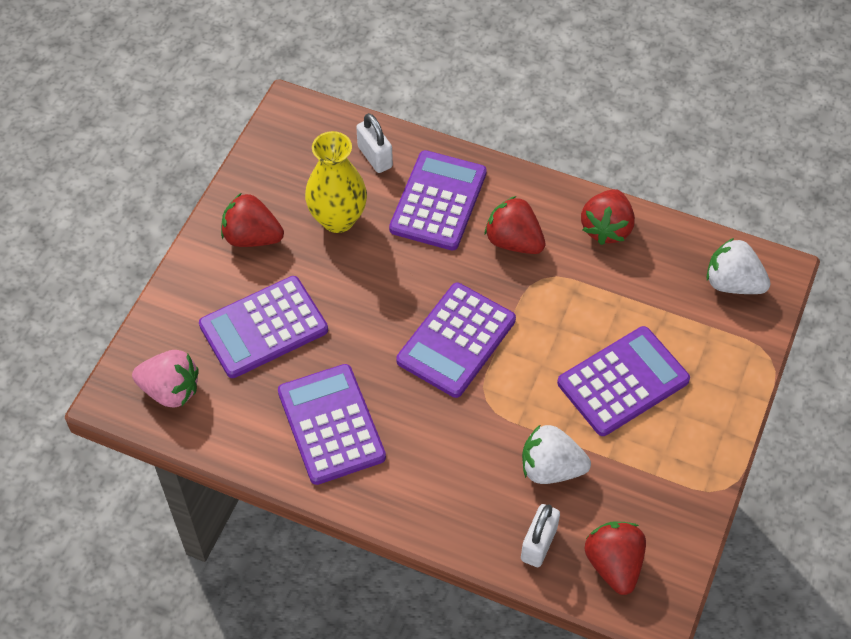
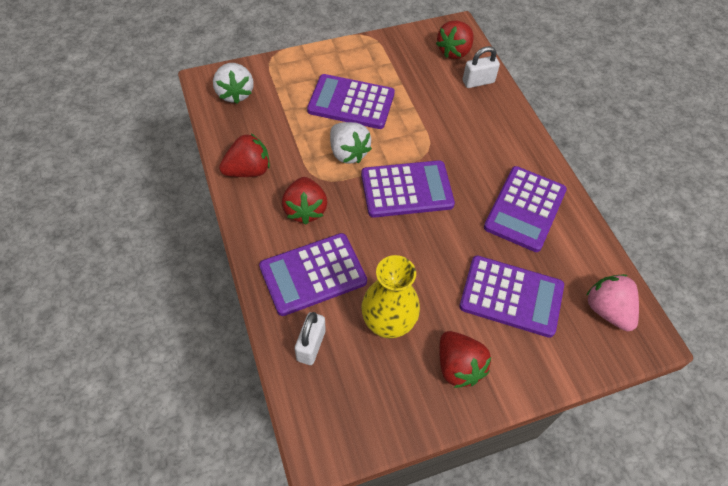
camera: 135 degrees left, 0 degrees up
(551, 468) = (434, 101): white strawberry -> white strawberry (348, 153)

